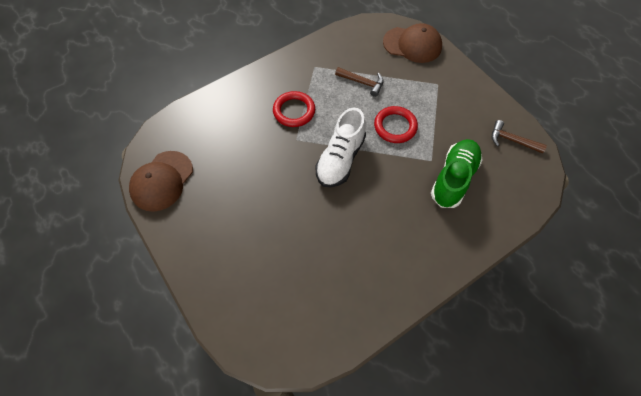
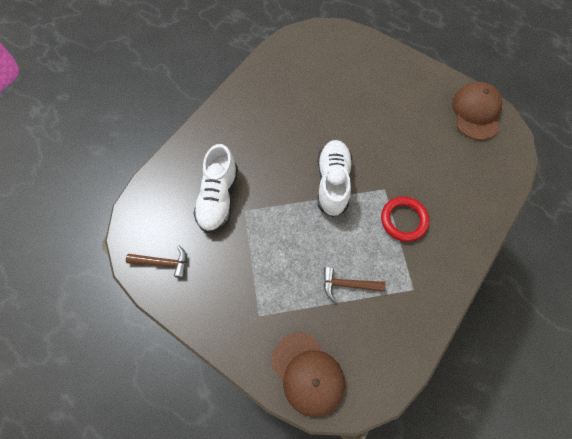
camera: 160 degrees right, 5 degrees up
(395, 126) = (291, 237): red ring -> none
(412, 45) = (307, 373): brown cap -> brown cap turned 120 degrees counterclockwise
(453, 179) = (218, 198): green shoe -> white shoe

